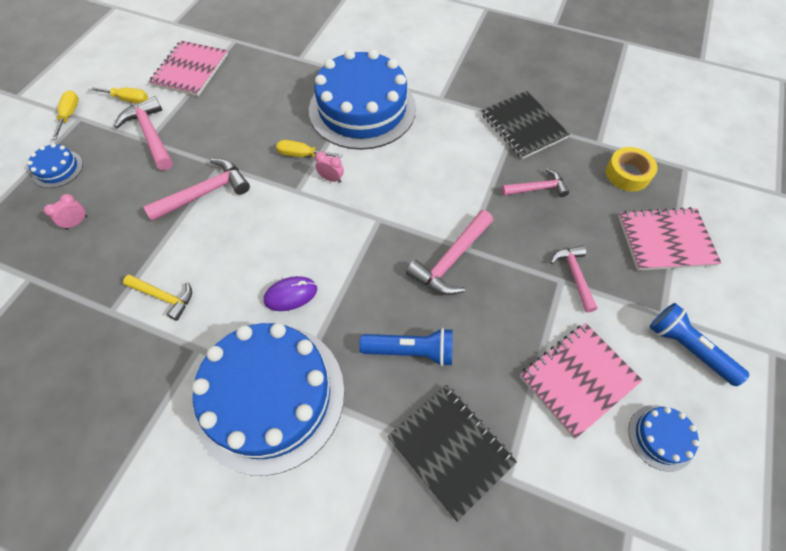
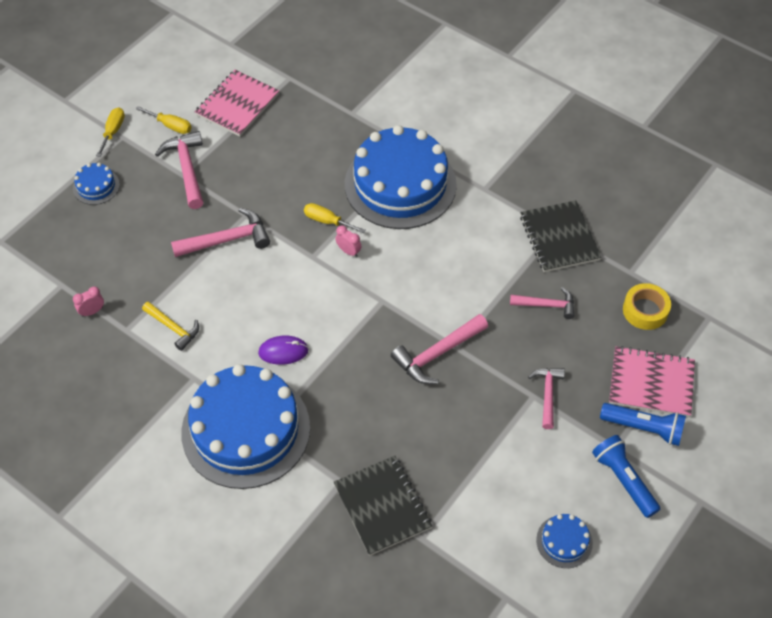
camera: 15 degrees right, 5 degrees down
(77, 222) = (107, 243): pink clock -> pink clock (92, 311)
(411, 351) = (374, 423): blue flashlight -> blue flashlight (644, 428)
(578, 379) = (512, 480): pink notebook -> none

